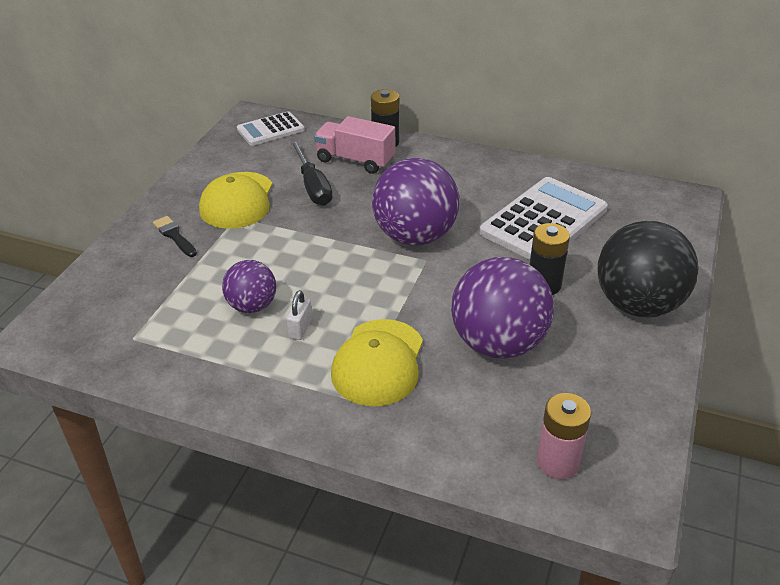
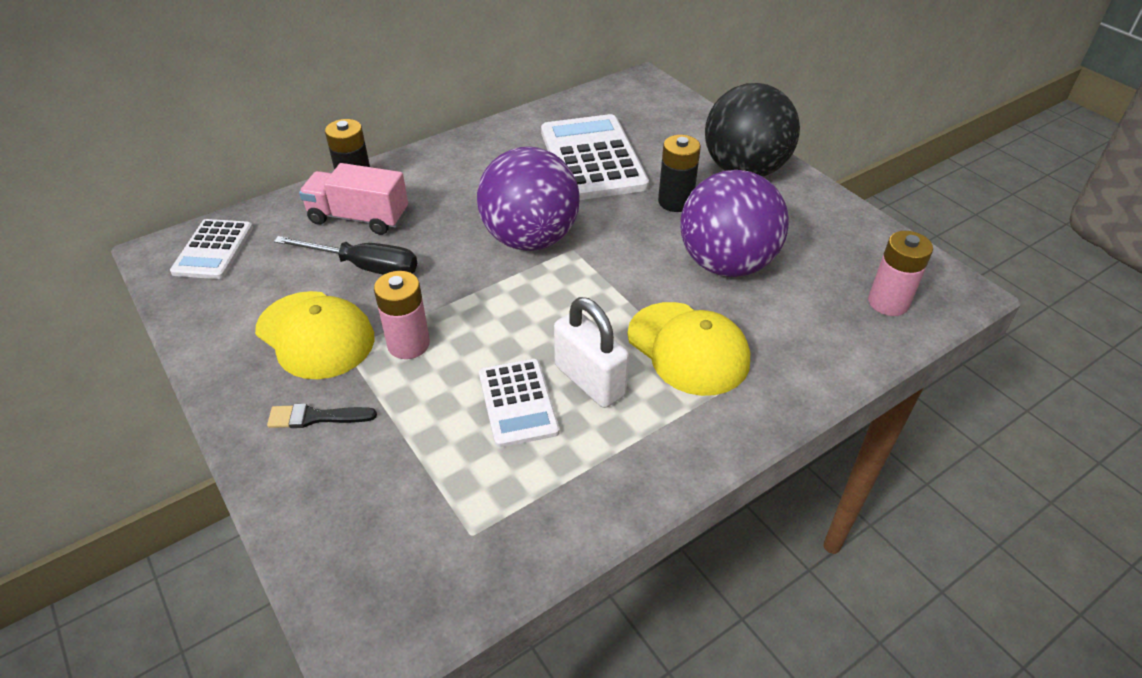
camera: 55 degrees left, 5 degrees up
(252, 306) = (518, 403): purple ball -> white calculator
(262, 238) = (408, 344): none -> pink battery
(300, 328) = (589, 380): white padlock -> white padlock, size x1.87
(355, 160) = (359, 218): pink truck -> pink truck turned 45 degrees clockwise

